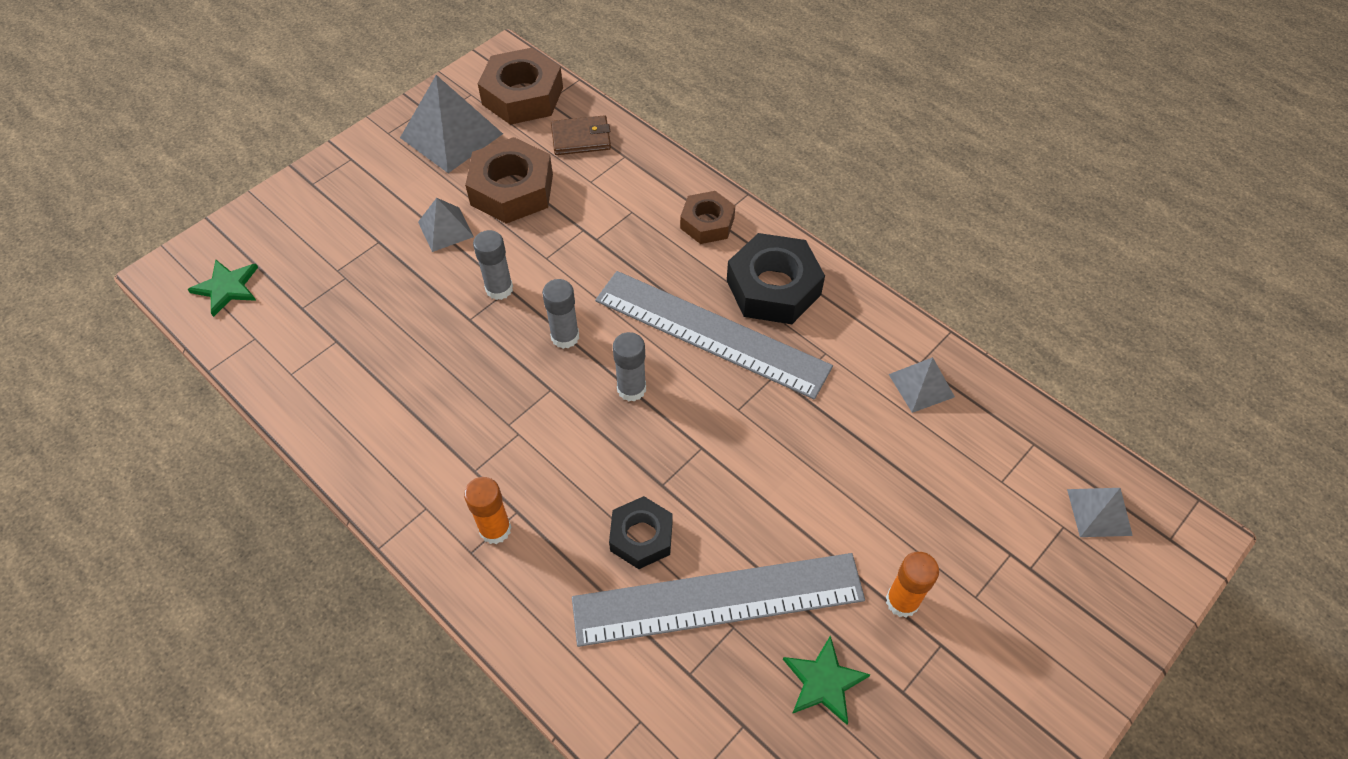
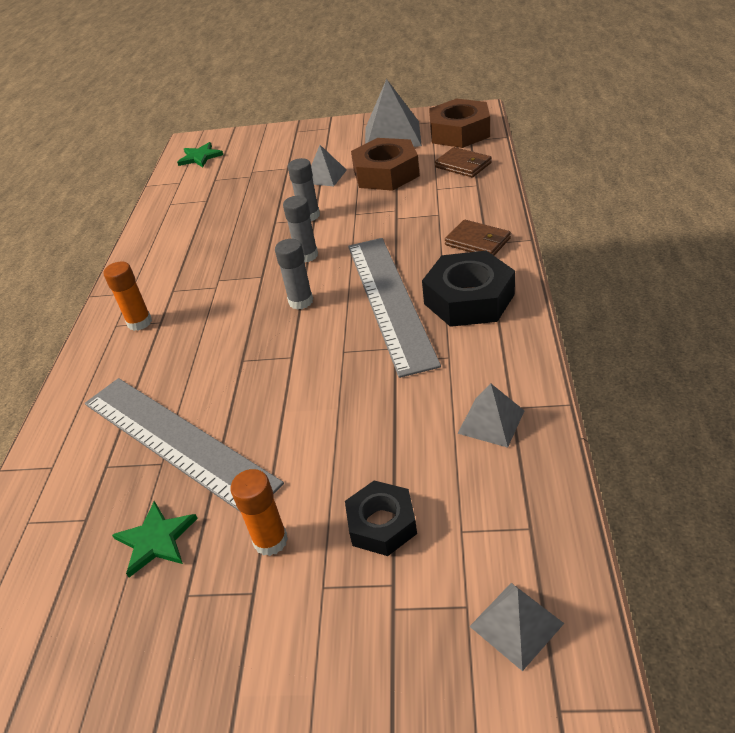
camera: 55 degrees right, 15 degrees down
(641, 536) = (192, 377): black nut -> black nut (382, 524)
(707, 223) = (477, 242): brown nut -> brown wallet

